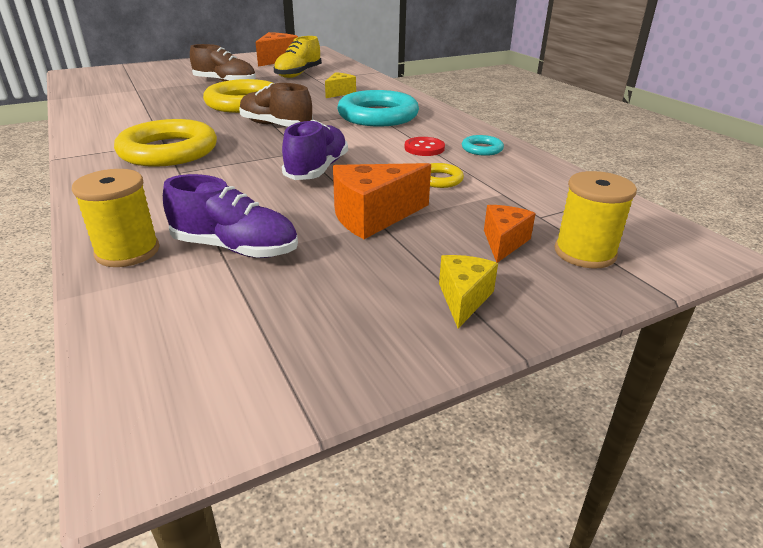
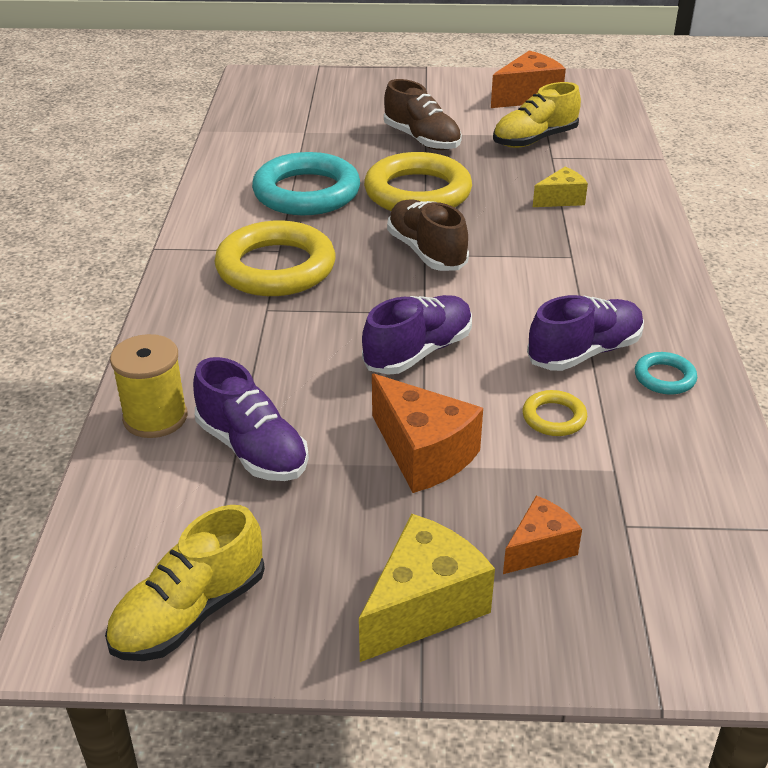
camera: 30 degrees right, 5 degrees up
(272, 373) = (190, 613): none -> yellow shoe
(373, 217) = (423, 453): orange cheese -> orange cheese turned 135 degrees counterclockwise
(378, 115) = (576, 265): turquoise ring -> turquoise ring (306, 192)
(424, 148) = (584, 352): red button -> purple shoe
(463, 299) = (424, 606): yellow cheese -> yellow cheese, size x1.66
(584, 253) = (623, 601): yellow spool -> none

